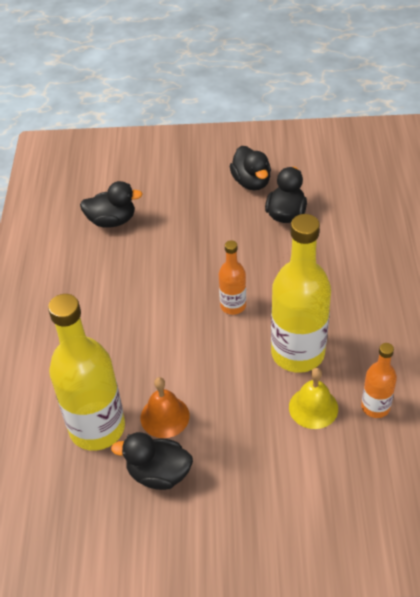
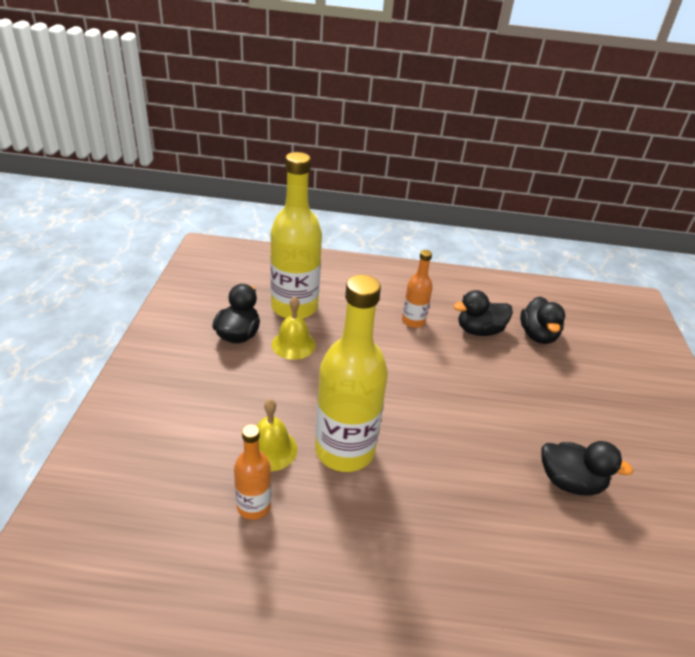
camera: 90 degrees right, 10 degrees down
(165, 416) = (293, 344): orange bell -> yellow bell
(233, 306) = (418, 408): orange bottle -> orange bottle (413, 321)
(251, 182) = (624, 456): black duck -> black duck (479, 330)

